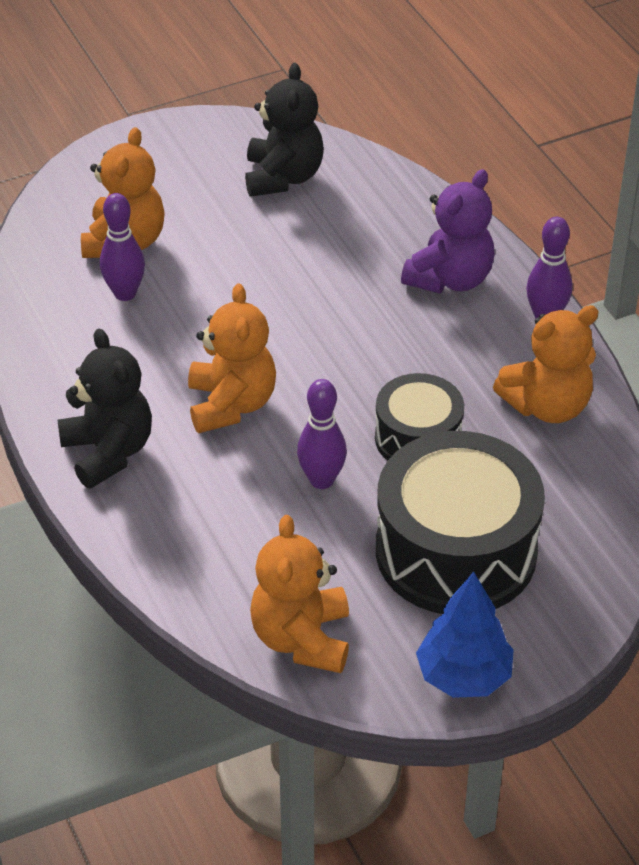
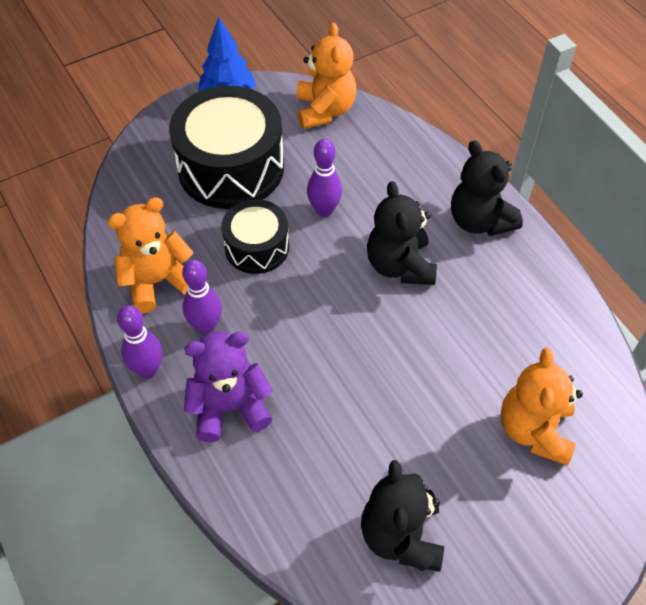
camera: 175 degrees right, 10 degrees up
(125, 293) = (514, 368): purple bowling pin -> purple bowling pin (206, 326)
(231, 404) = (400, 265): orange teddy bear -> black teddy bear
(450, 279) = (229, 407): purple teddy bear -> purple teddy bear turned 45 degrees clockwise

